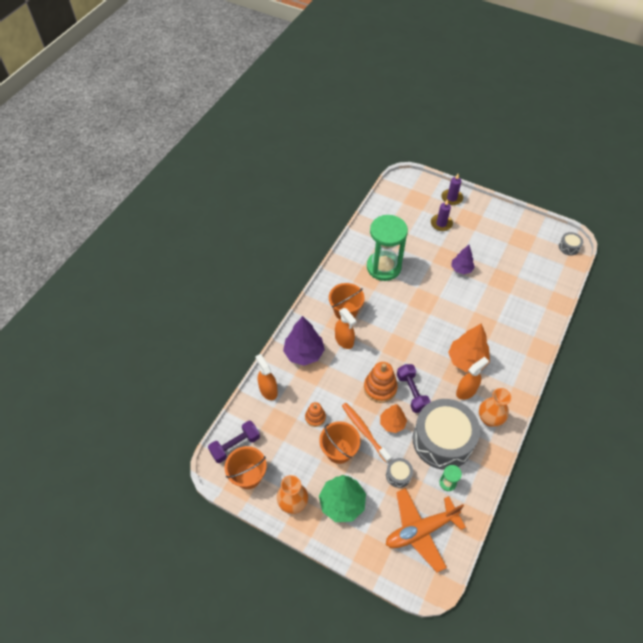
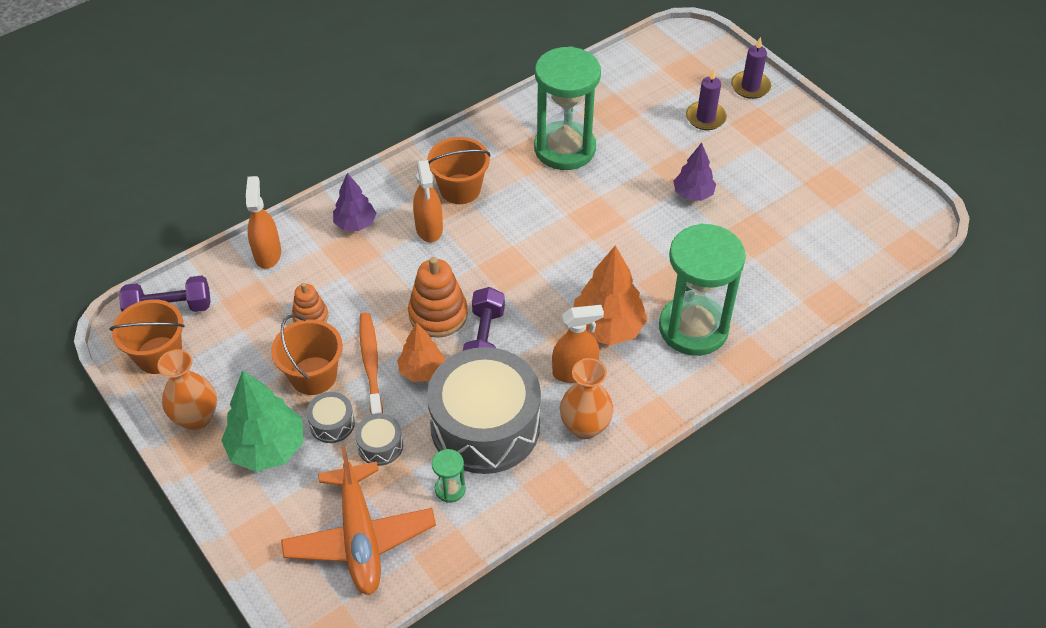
camera: 25 degrees right, 5 degrees down
(304, 353) = (355, 224): purple tree -> purple tree, size x0.62
(421, 530) = (360, 537): orange plane -> orange plane turned 105 degrees counterclockwise
(506, 343) = (693, 328): none -> green hourglass
(569, 247) = (911, 225): grey drum -> grey drum (332, 424)

